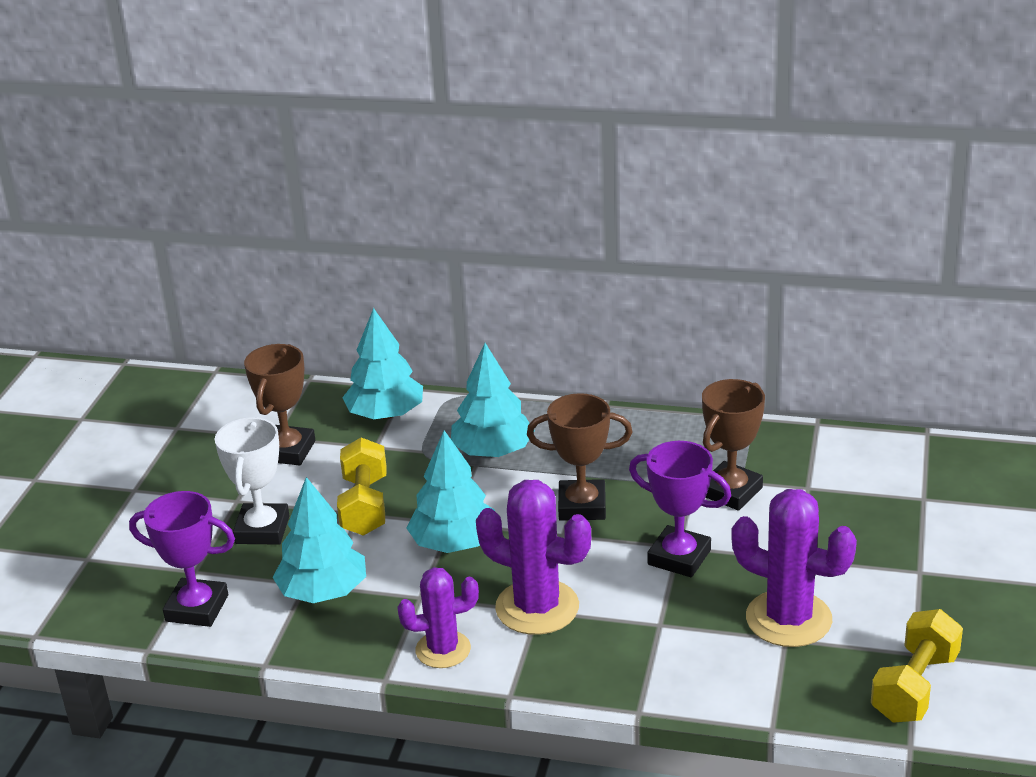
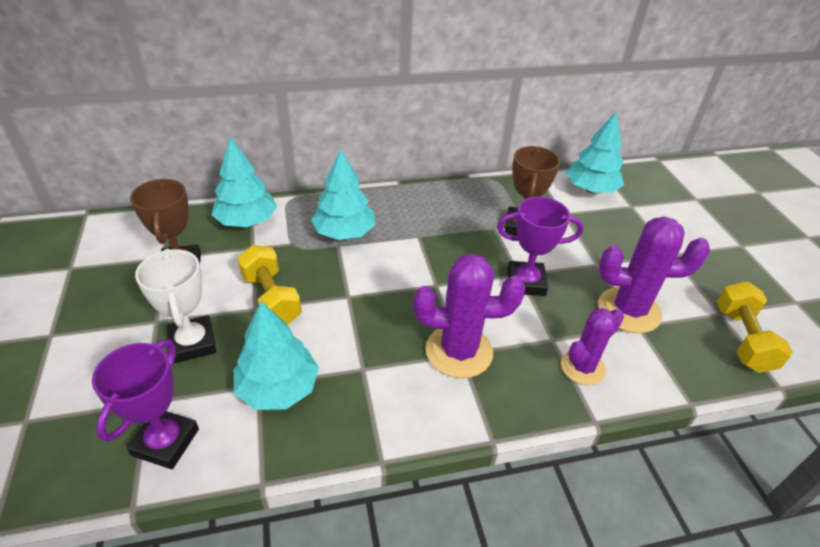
camera: 30 degrees left, 10 degrees up
(197, 608) = (165, 442): purple trophy -> purple trophy turned 60 degrees counterclockwise
(443, 650) = (412, 414): purple cactus -> purple cactus (582, 367)
(454, 543) = (361, 313): turquoise tree -> turquoise tree (591, 189)
(582, 506) = (434, 260): brown trophy -> none

